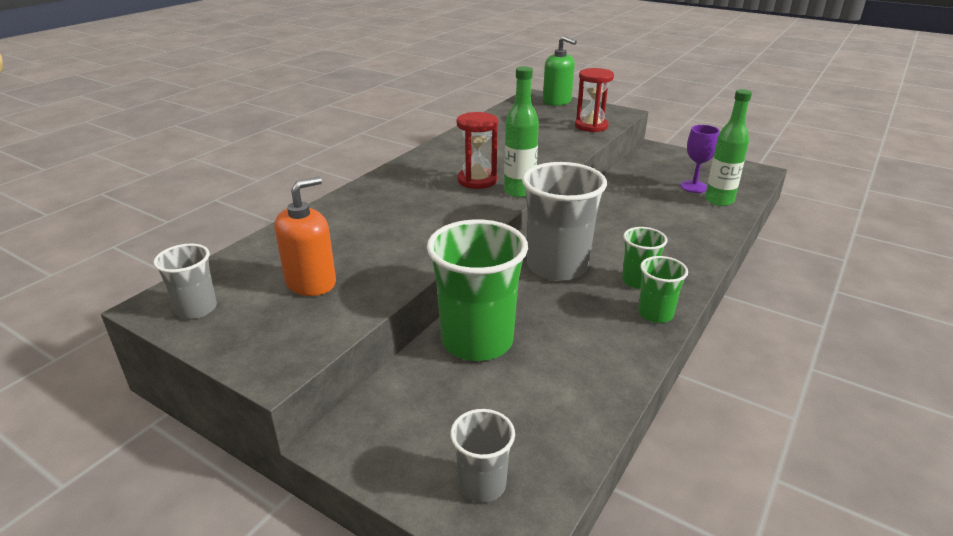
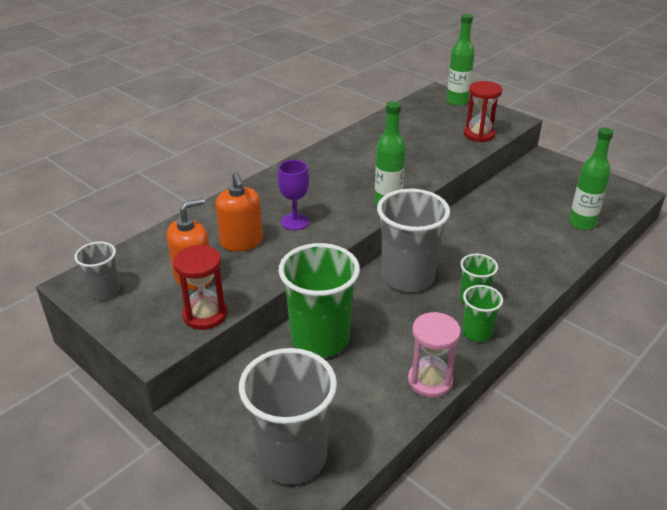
camera: 10 degrees right, 5 degrees up
(362, 241) = (241, 242): none -> orange soap dispenser
(477, 180) = (354, 188): red hourglass -> red hourglass (205, 315)
(482, 484) = (292, 457): grey cup -> grey cup, size x1.95
(557, 101) = (457, 101): green soap dispenser -> green bottle
(622, 371) = (430, 381): none -> pink hourglass
(694, 187) = (564, 205): purple goblet -> purple goblet (295, 222)

